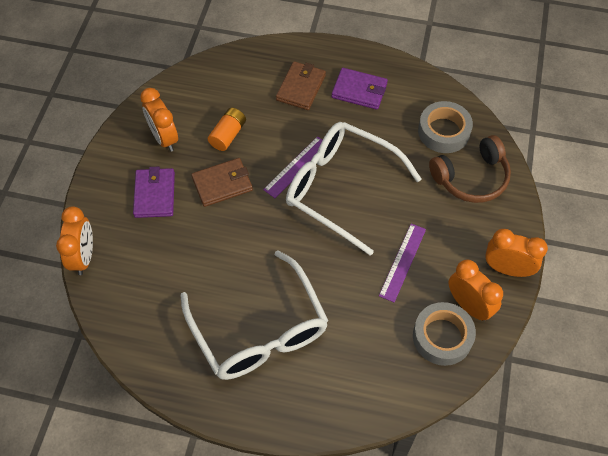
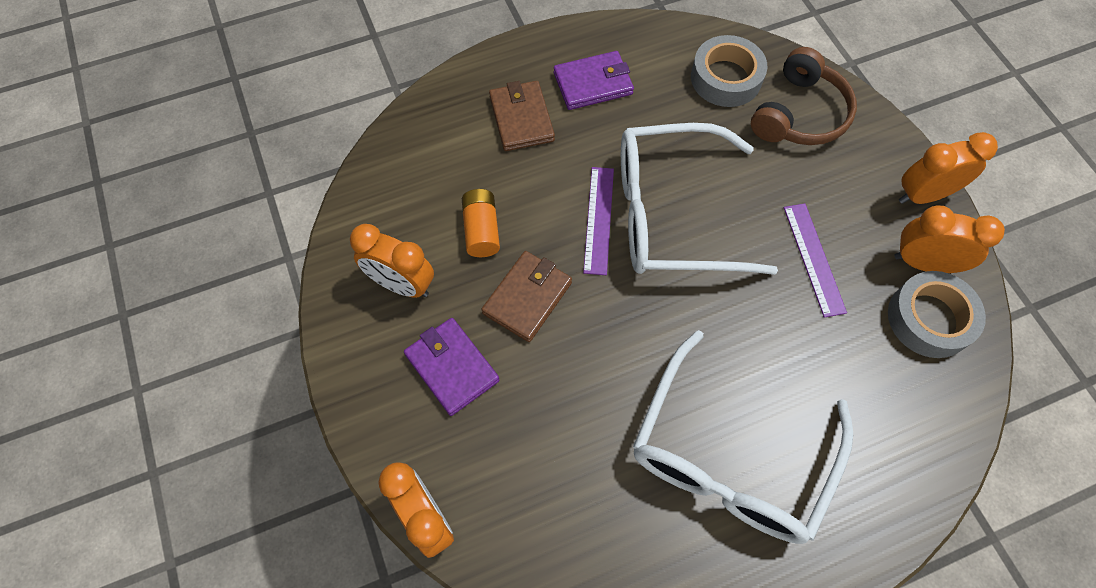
camera: 35 degrees left, 5 degrees up
(259, 330) = (730, 456): white glasses -> white glasses turned 90 degrees clockwise

